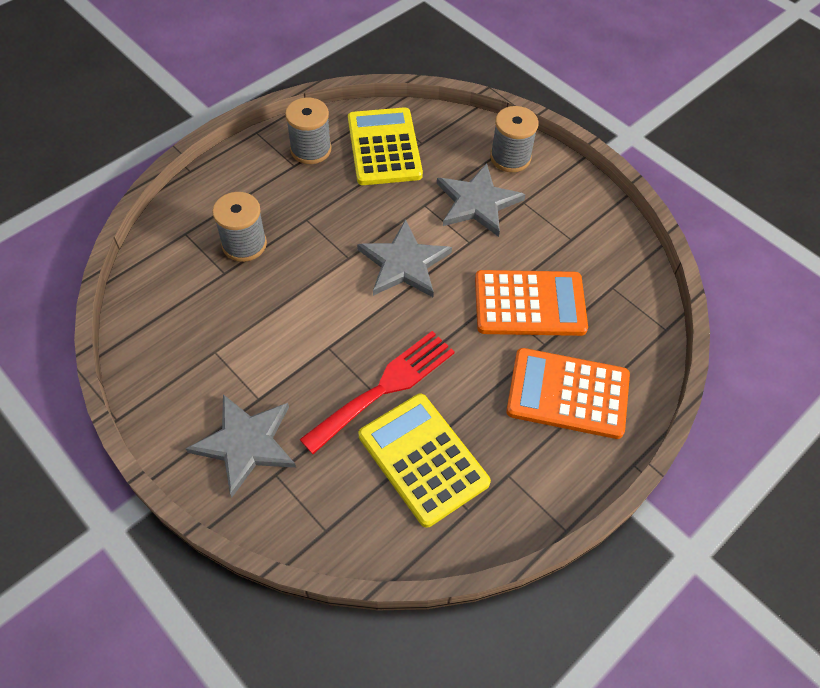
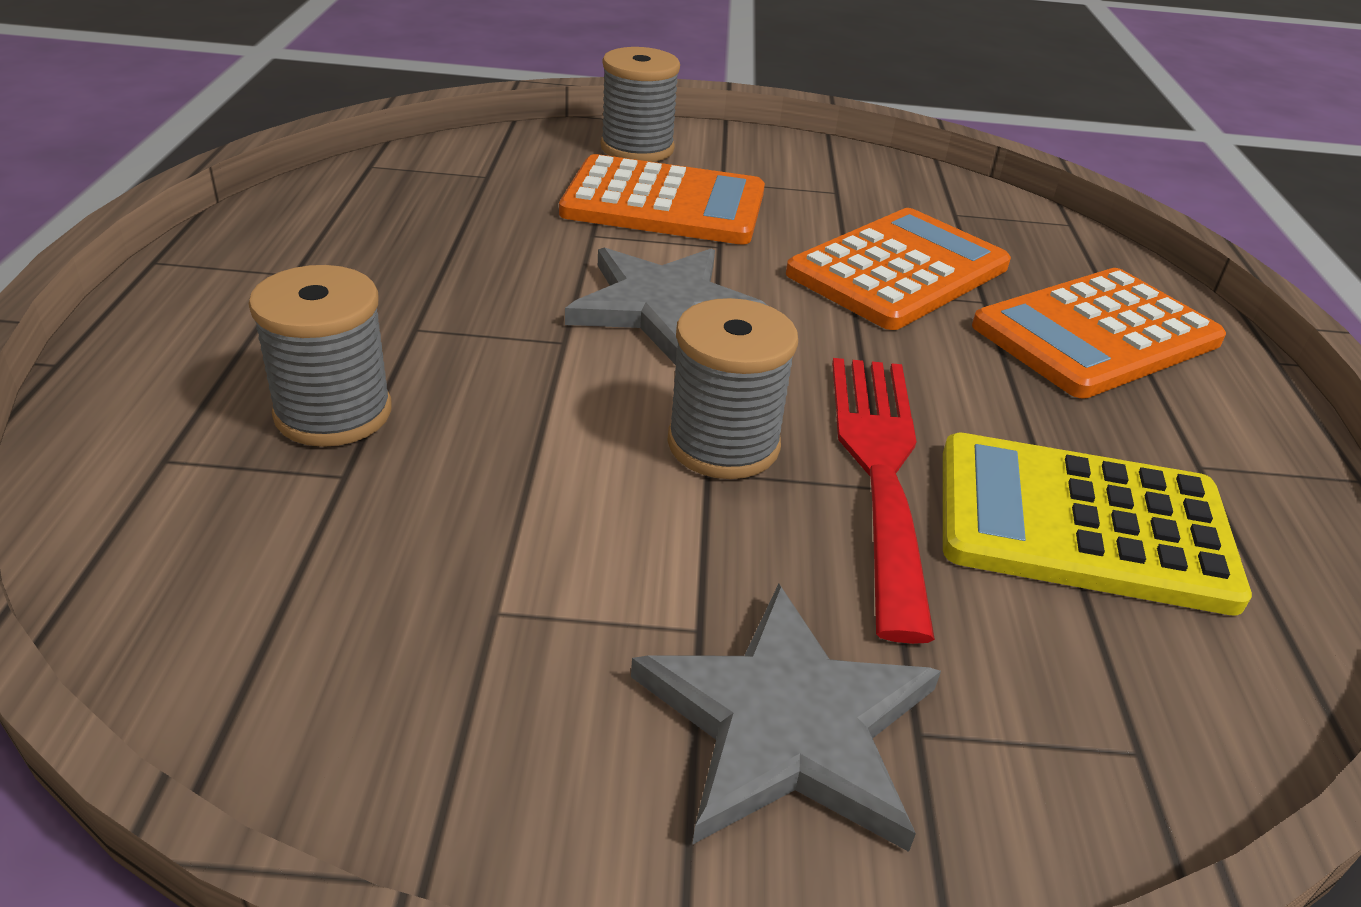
camera: 45 degrees left, 20 degrees down
(311, 149) = (301, 244): grey spool -> grey spool (723, 444)
(384, 147) = (433, 199): yellow calculator -> none
(477, 202) = (664, 203): grey star -> orange calculator

